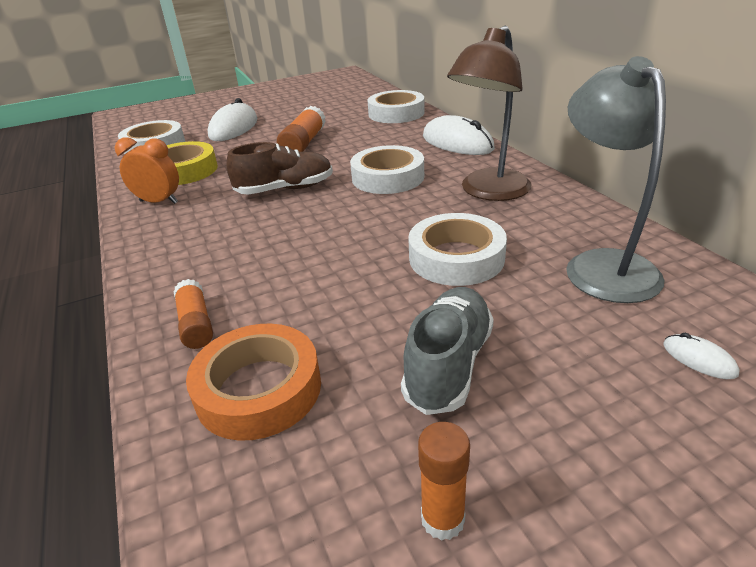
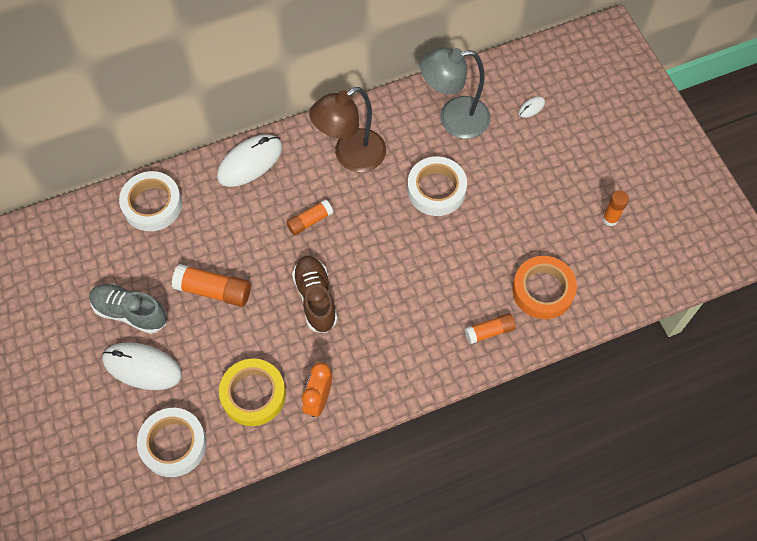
camera: 90 degrees left, 30 degrees up
(388, 177) = (310, 221): white tape -> orange glue stick
(448, 364) = (530, 206): grey shoe -> grey shoe (130, 312)
(488, 192) = (351, 156): brown lamp -> brown lamp turned 105 degrees clockwise

